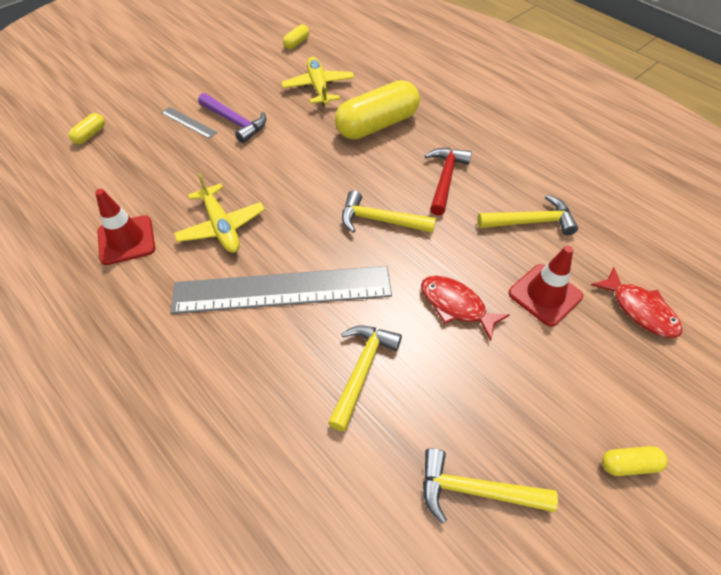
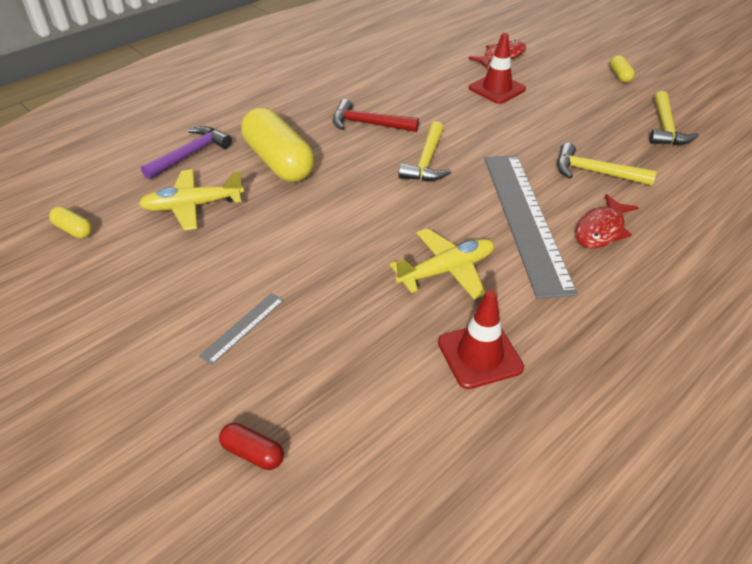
camera: 90 degrees left, 10 degrees down
(90, 135) = (253, 453): yellow capsule -> red capsule
(235, 122) = (251, 278): purple hammer -> purple hammer (190, 154)
(456, 306) = (518, 126): red fish -> red fish (601, 230)
(530, 222) = (421, 87): yellow hammer -> none

